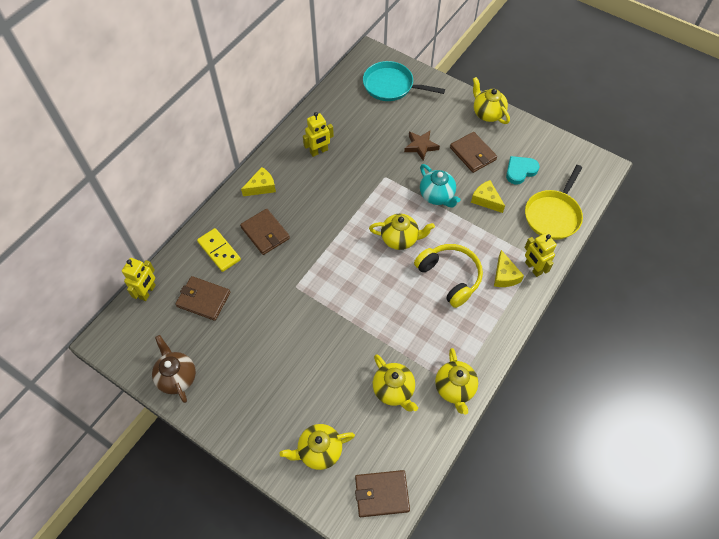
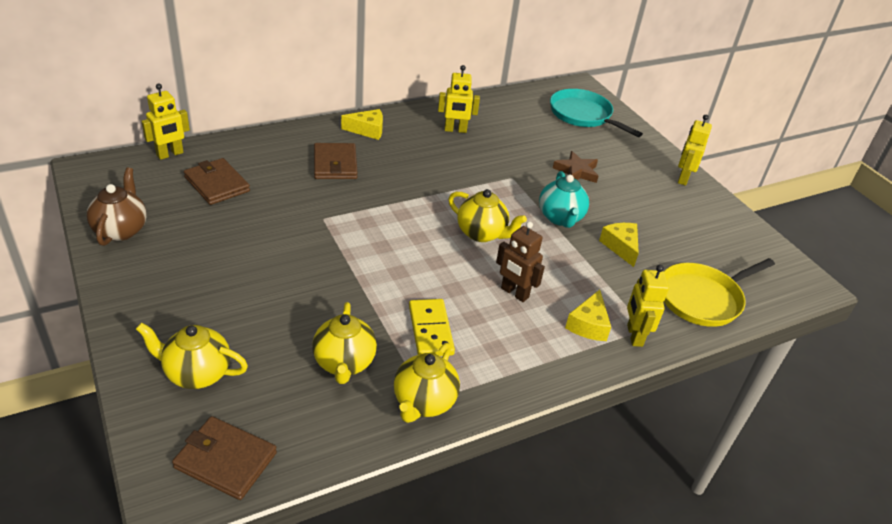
camera: 25 degrees right, 20 degrees down
(219, 251) = (273, 156): yellow domino -> yellow domino (430, 330)
(450, 277) = (514, 293): yellow headphones -> brown robot
(473, 154) = (636, 202): brown wallet -> none
(487, 114) = (683, 178): yellow teapot -> yellow robot
(520, 171) = (687, 241): turquoise heart -> none

